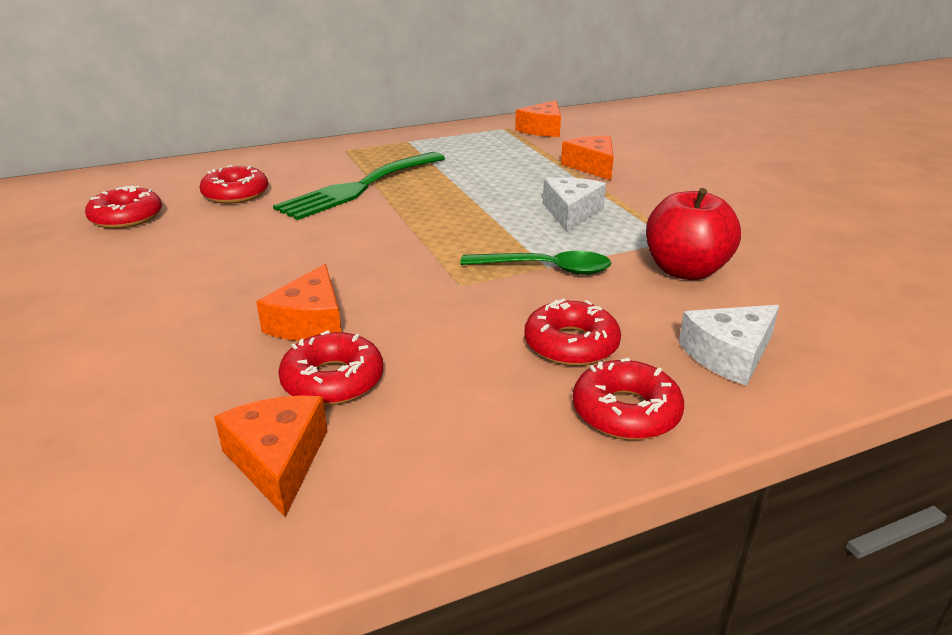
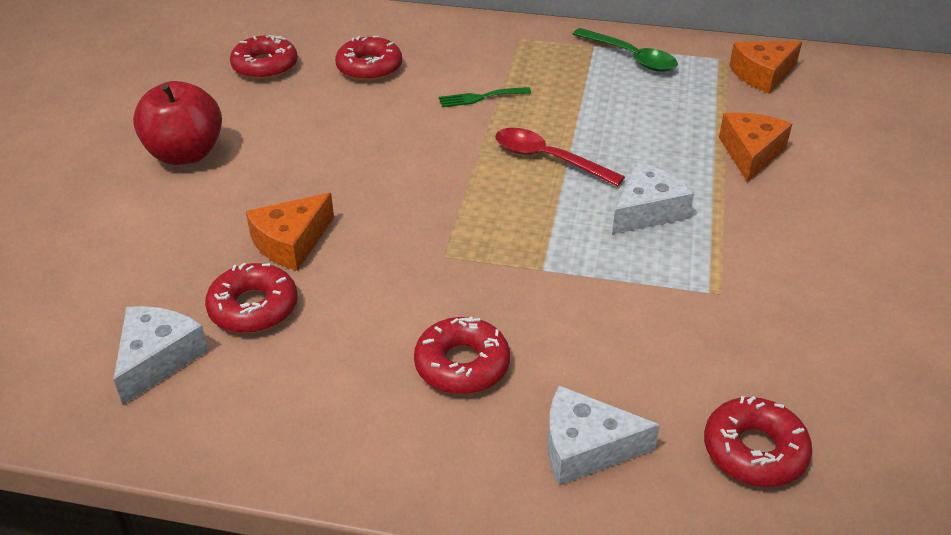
camera: 35 degrees right, 10 degrees up
(278, 460) = (158, 358): orange cheese -> white cheese
(359, 187) = (480, 98): green fork -> green fork, size x0.43
(461, 206) = (548, 159): none -> red spoon
(546, 269) = (538, 272): green spoon -> green spoon (631, 57)
(626, 412) = (427, 452): red donut -> red donut (754, 451)
(685, 270) = (671, 335): red apple -> red apple (185, 154)

